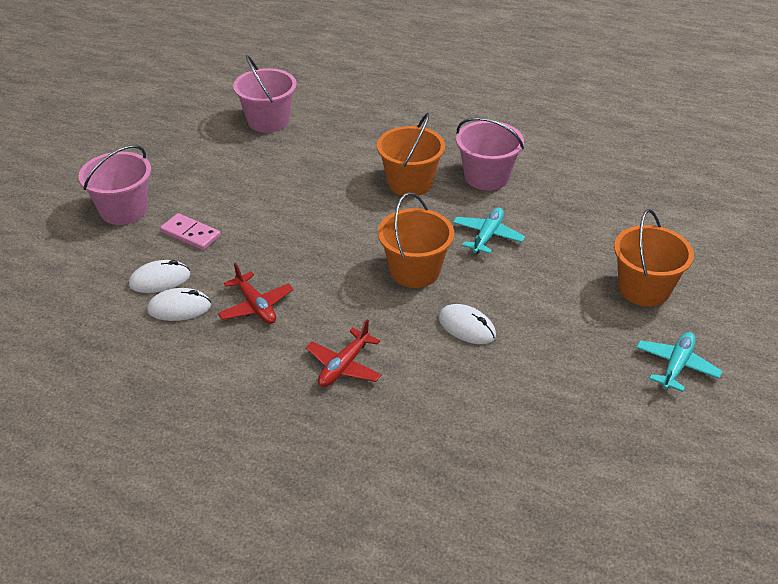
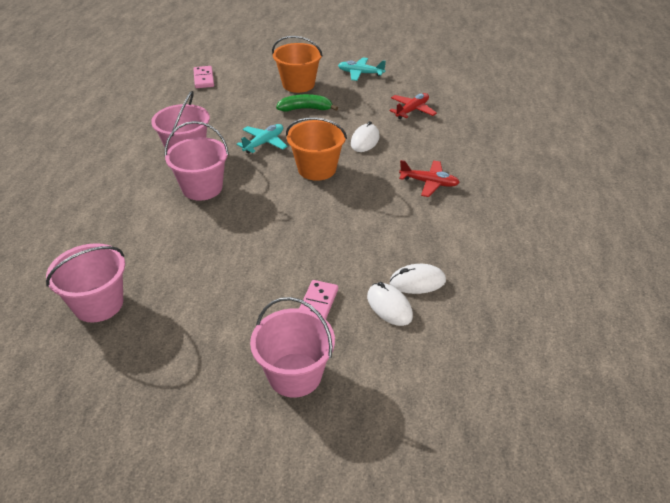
camera: 105 degrees left, 0 degrees up
(179, 308) = (417, 282): white mouse -> white mouse turned 75 degrees counterclockwise
(255, 306) = (393, 238): red plane -> red plane (412, 110)
(410, 183) = (202, 188): orange bucket -> pink bucket
(487, 236) = (264, 143): turquoise plane -> turquoise plane turned 120 degrees clockwise
(567, 285) = (305, 109): none -> green banana
(670, 202) = (204, 79): none -> pink domino

